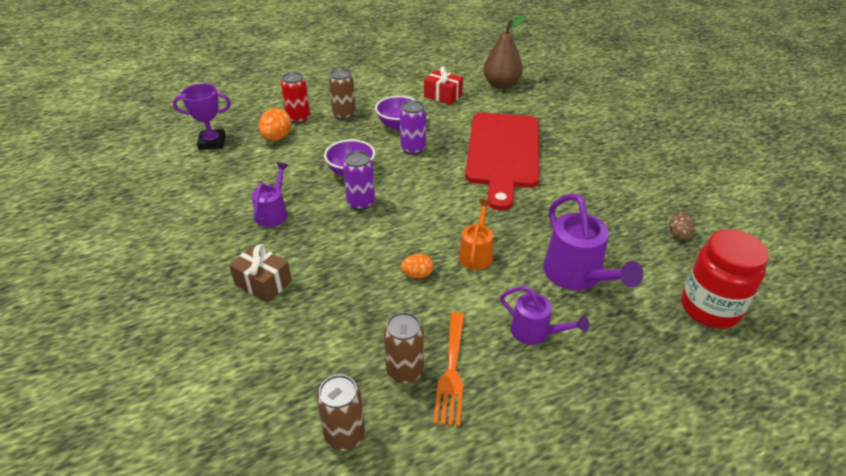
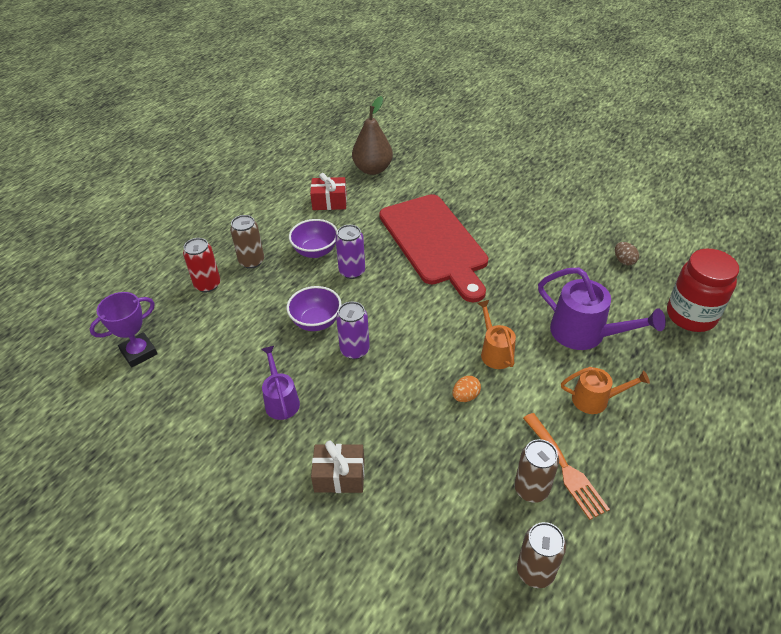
camera: 30 degrees left, 5 degrees up
(277, 138) = (205, 317): orange egg -> none
(536, 332) = (596, 399): purple watering can -> orange watering can

